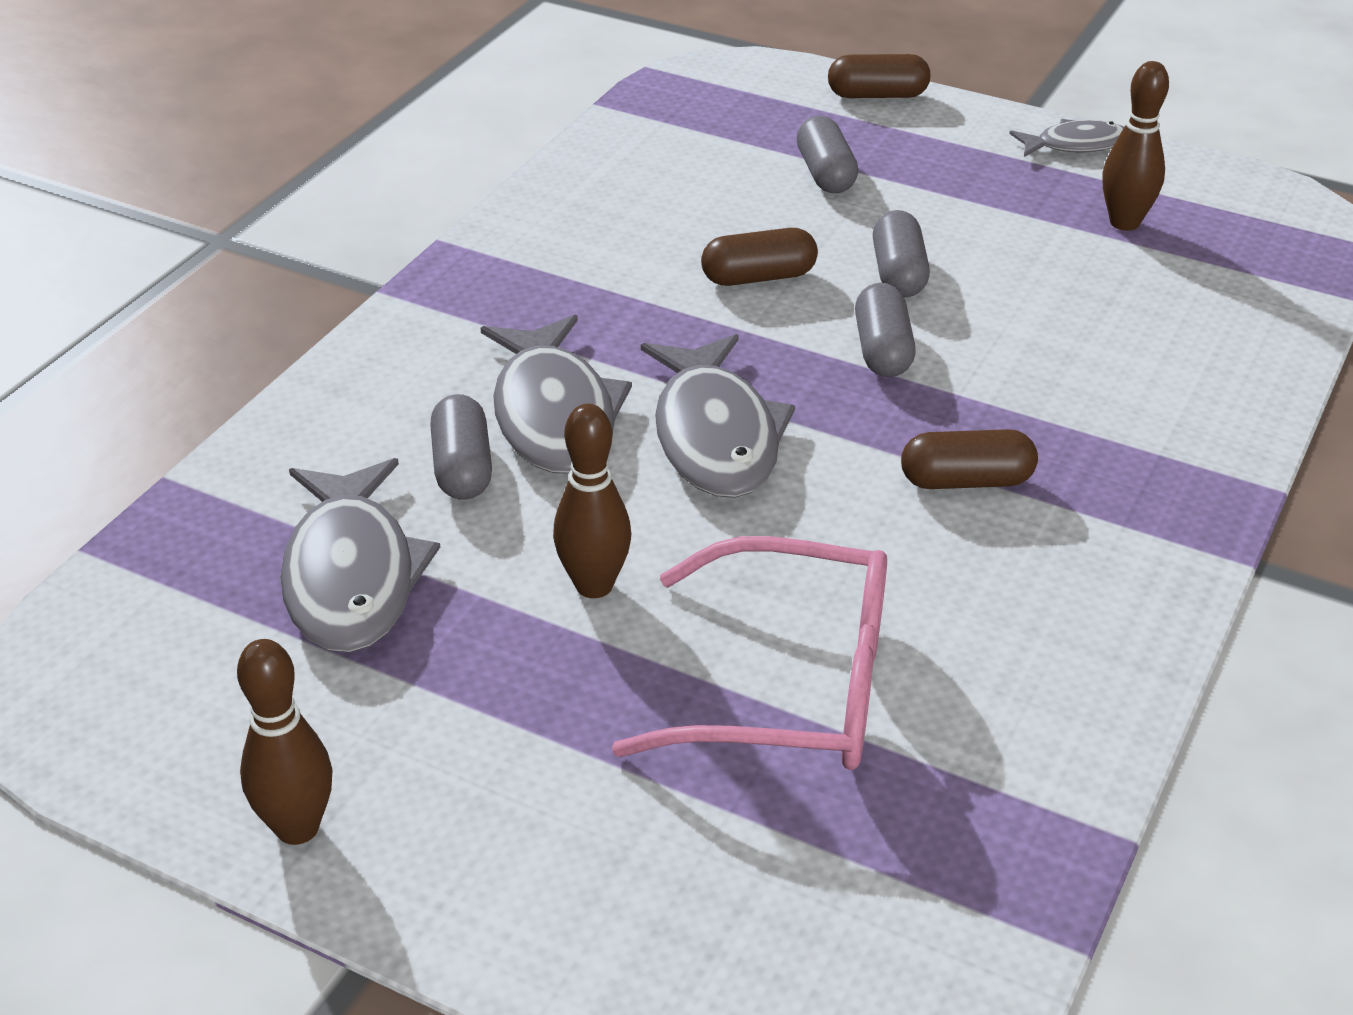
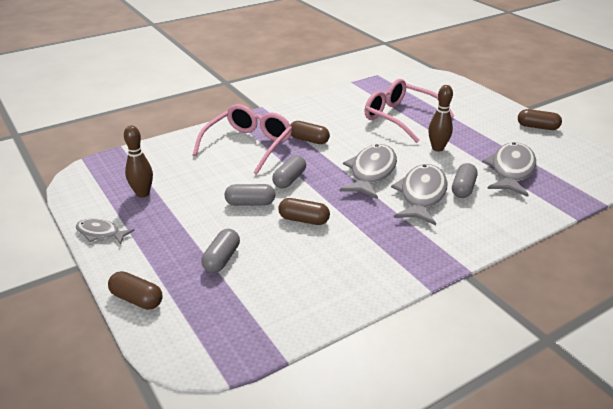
camera: 150 degrees left, 5 degrees down
(297, 828) = (537, 127): brown bowling pin -> brown capsule
(899, 274) = (250, 203): grey capsule -> grey capsule turned 60 degrees clockwise
(1091, 407) = (248, 145): none -> pink glasses

